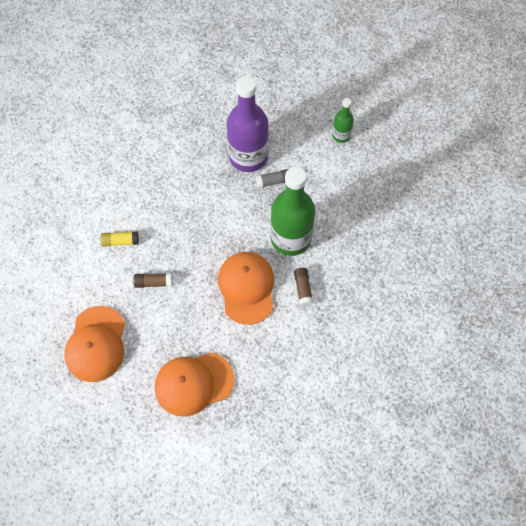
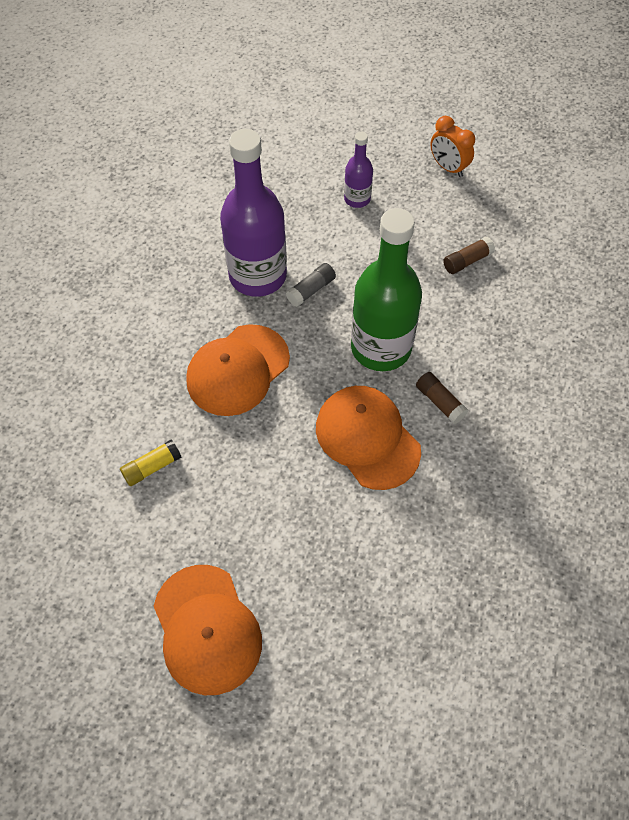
camera: 30 degrees left, 5 degrees down
(153, 282) = (235, 498): brown glue stick -> brown glue stick (467, 261)
(194, 383) = (383, 605): orange cap -> orange cap (238, 370)
(341, 135) = (357, 199): green bottle -> purple bottle
(414, 142) = (448, 168): none -> orange clock

